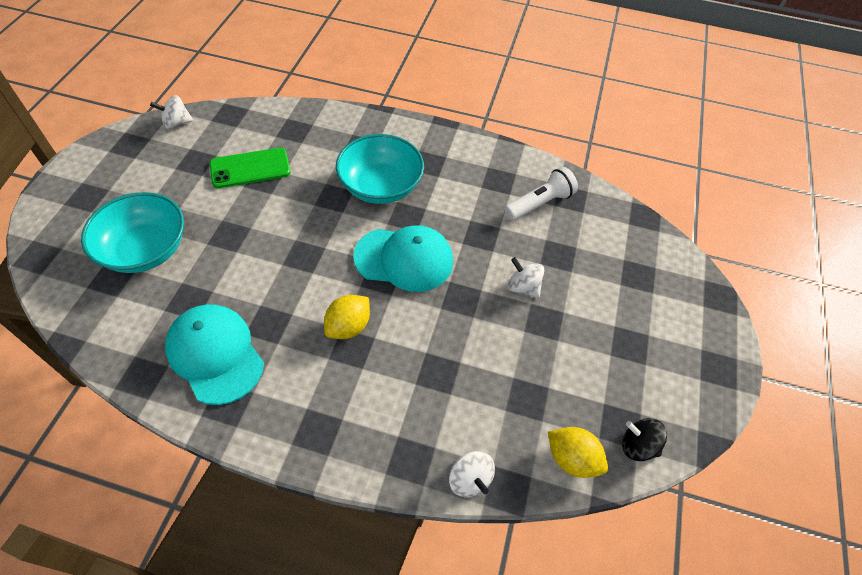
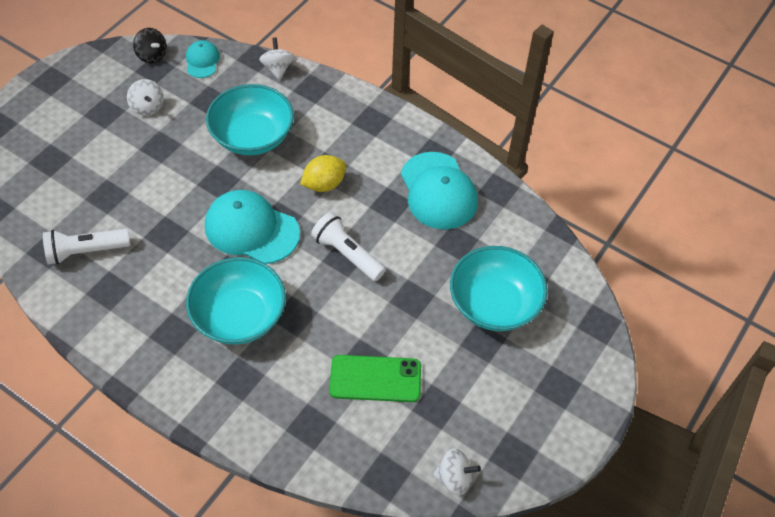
camera: 160 degrees left, 0 degrees up
(302, 259) = (347, 254): none -> white flashlight
(452, 363) = (252, 136): none -> turquoise bowl
(523, 287) = (159, 177): white spinning top -> white spinning top (147, 107)
(572, 458) = (202, 61): yellow lemon -> turquoise cap

